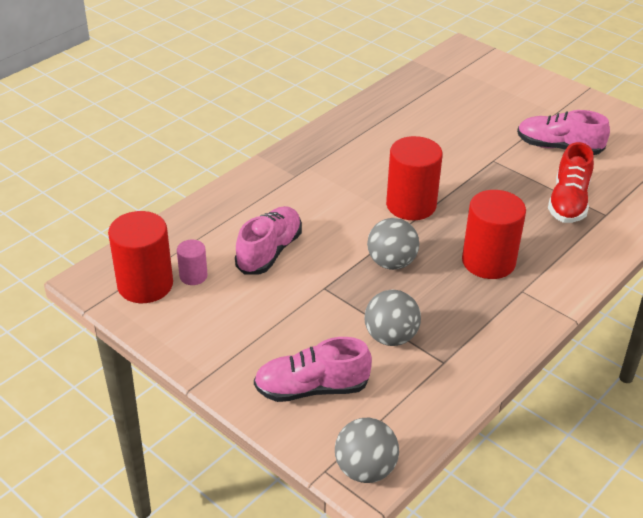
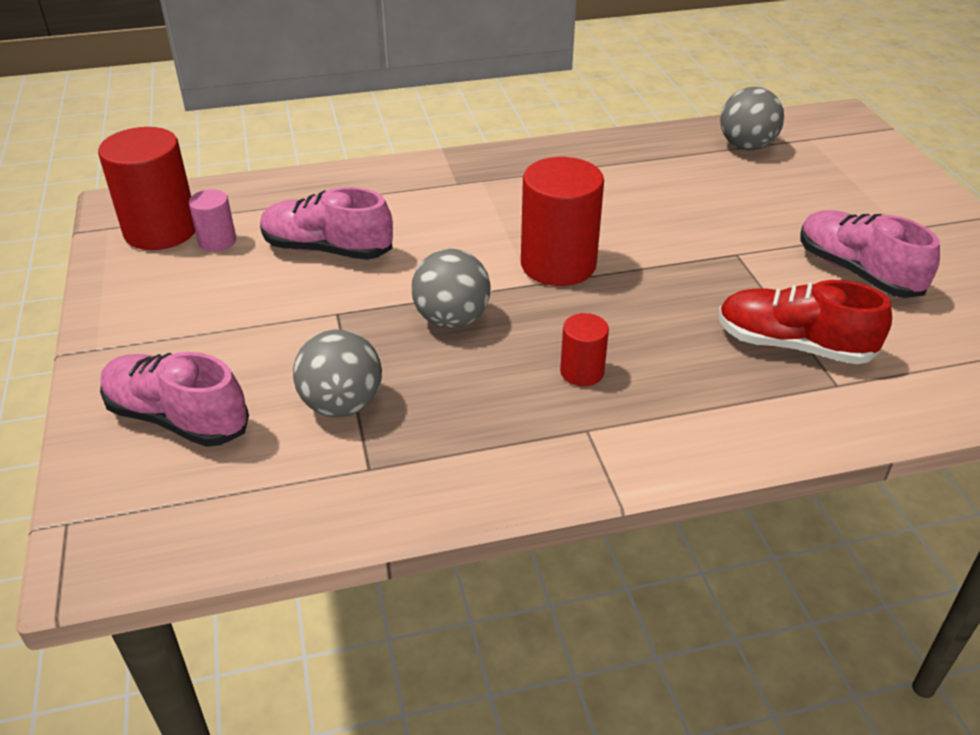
camera: 35 degrees right, 0 degrees up
(269, 251) = (327, 249): pink shoe -> pink shoe turned 135 degrees counterclockwise
(365, 469) = (109, 549): grey ball -> grey ball (746, 146)
(488, 262) = (582, 372): red cylinder -> red cylinder, size x0.51
(568, 202) = (793, 345): red shoe -> red shoe turned 60 degrees clockwise

